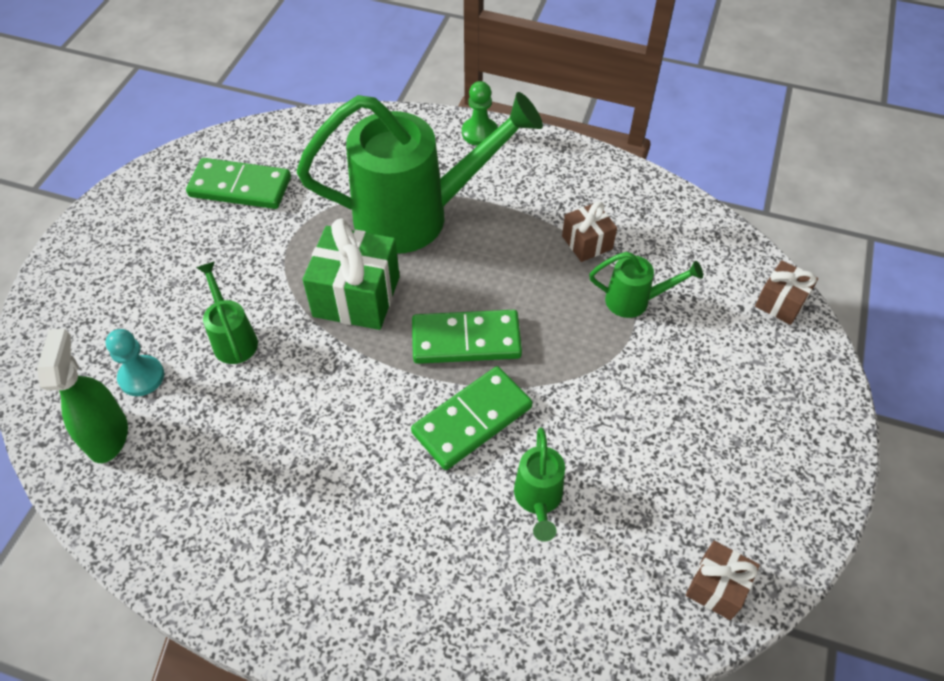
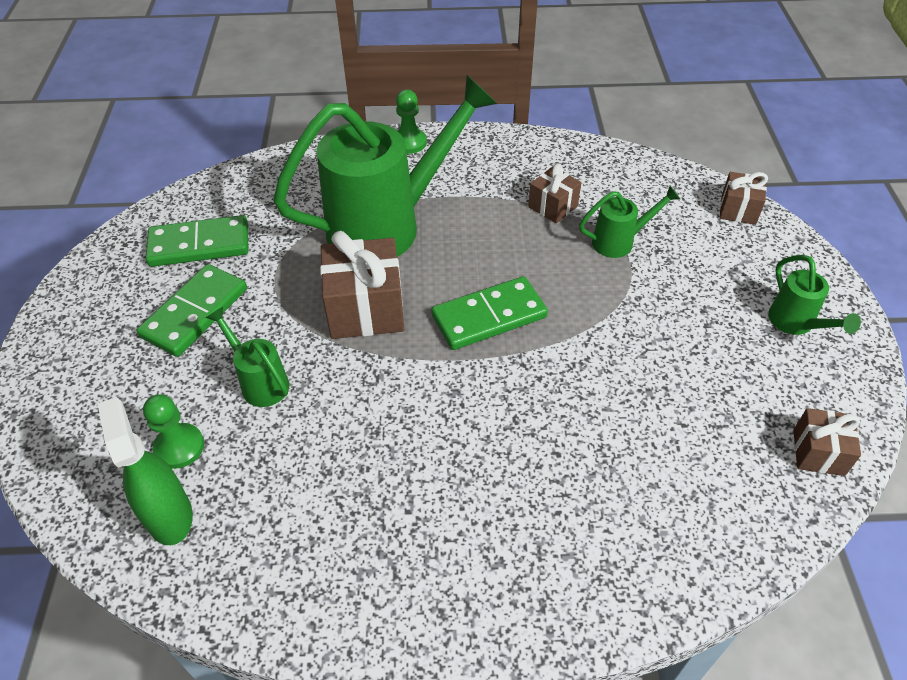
camera: 20 degrees left, 5 degrees down
(141, 377) = (179, 447): turquoise pawn -> green pawn
(356, 296) = (365, 309): green gift -> brown gift
(472, 420) = (531, 383): green domino -> green domino (195, 313)
(538, 500) = (628, 432): green watering can -> green watering can (796, 324)

